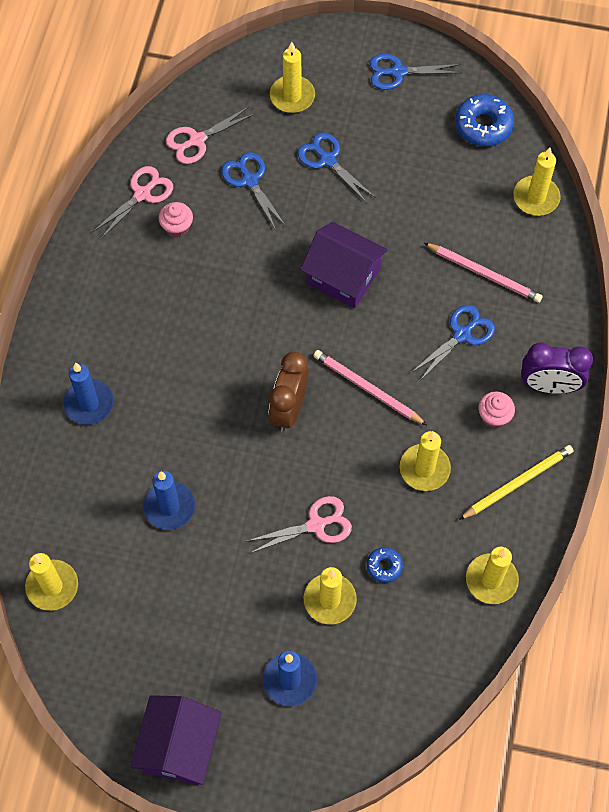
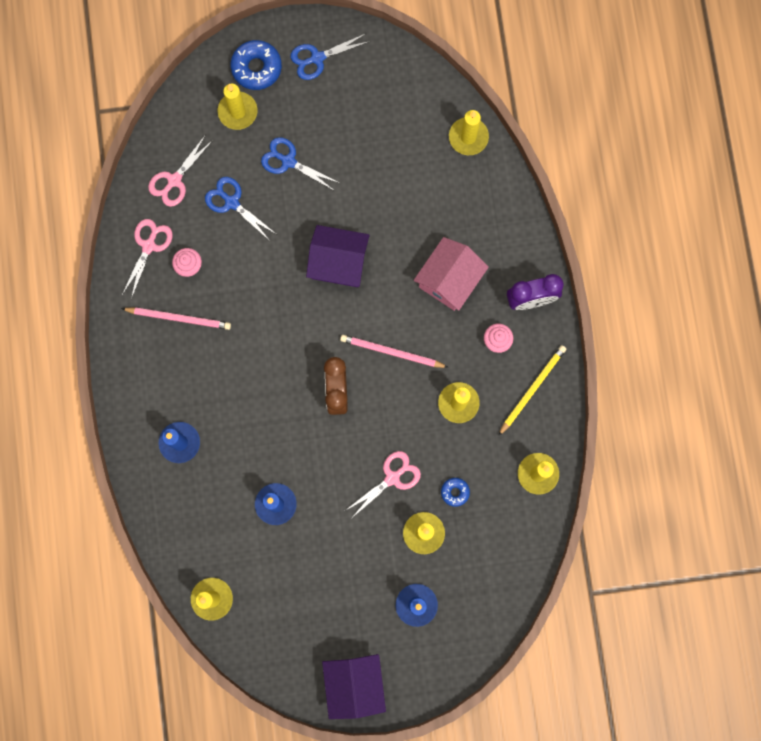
camera: 20 degrees left, 15 degrees up
(462, 334) = (449, 280): blue scissors -> pink house
(483, 125) = (404, 85): blue donut -> blue donut (256, 68)
(484, 274) = (449, 220): pink pencil -> pink pencil (178, 318)

